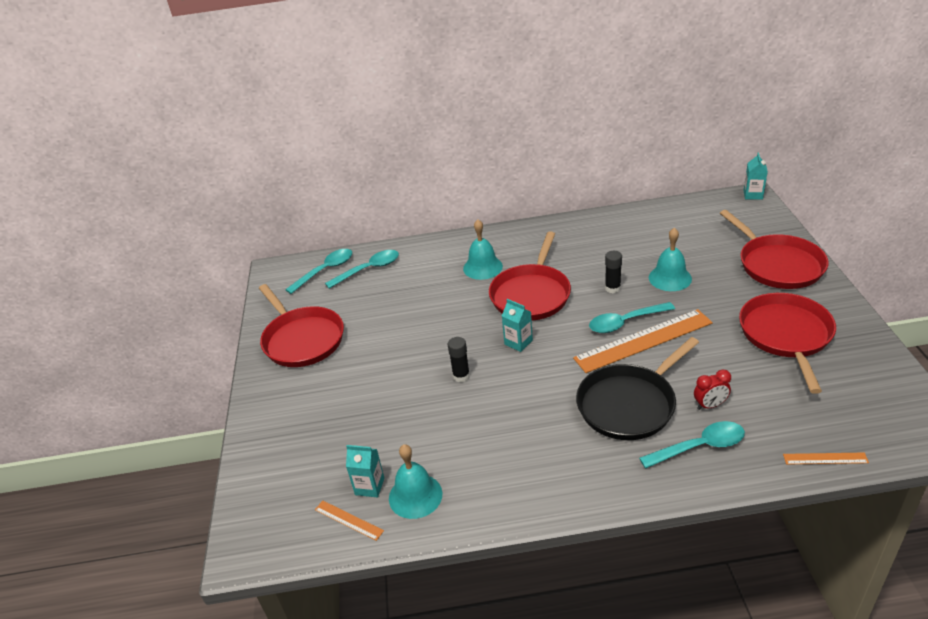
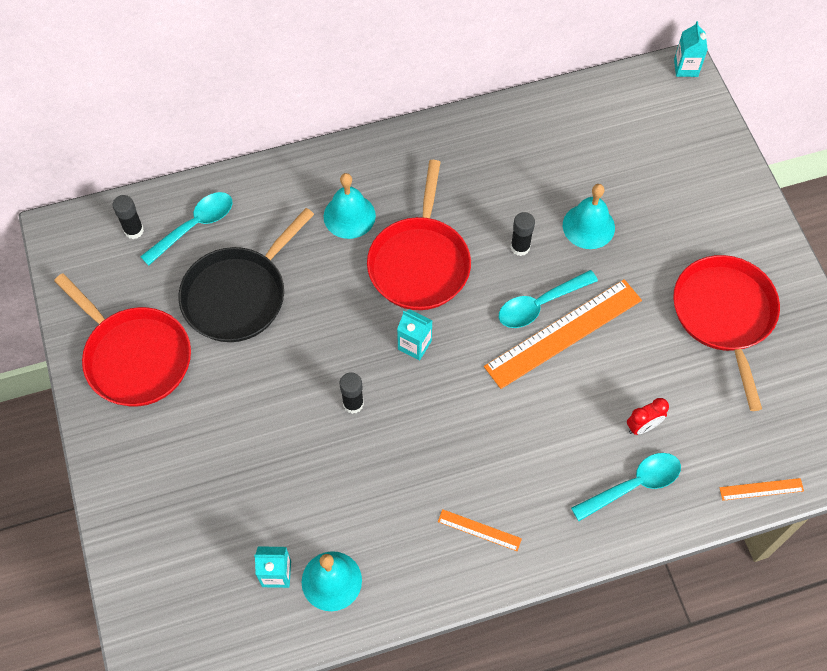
camera: 15 degrees left, 25 degrees up
(325, 270) = (134, 230): turquoise spoon -> black glue stick
(348, 520) = (263, 620): orange ruler -> orange ruler (479, 530)
(629, 404) = (554, 432): black pan -> black pan (238, 295)
(777, 265) = (715, 198): red pan -> none

